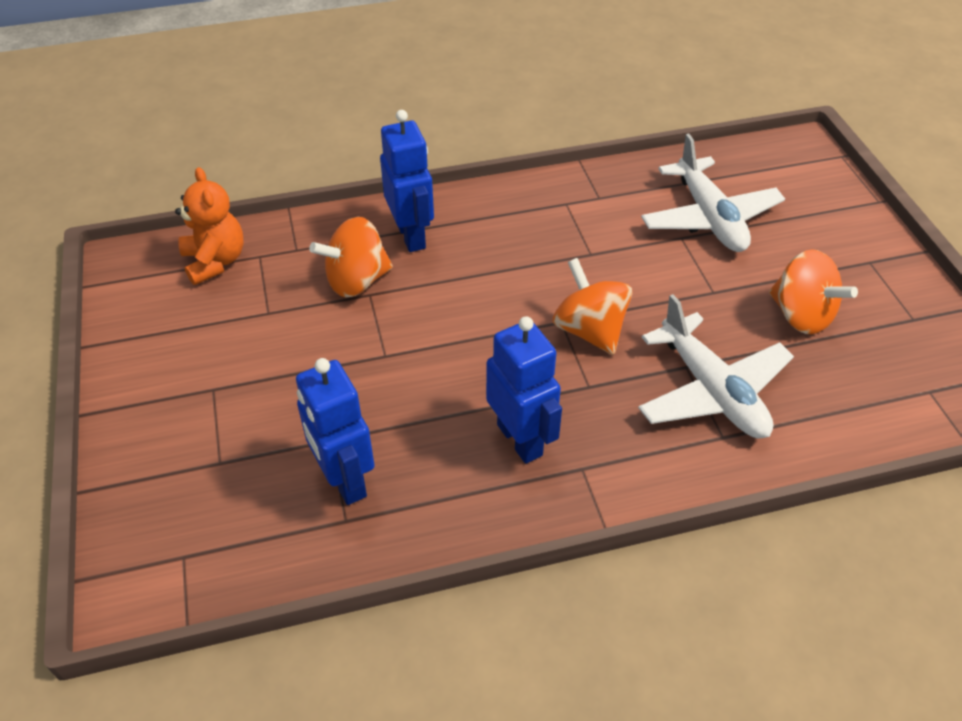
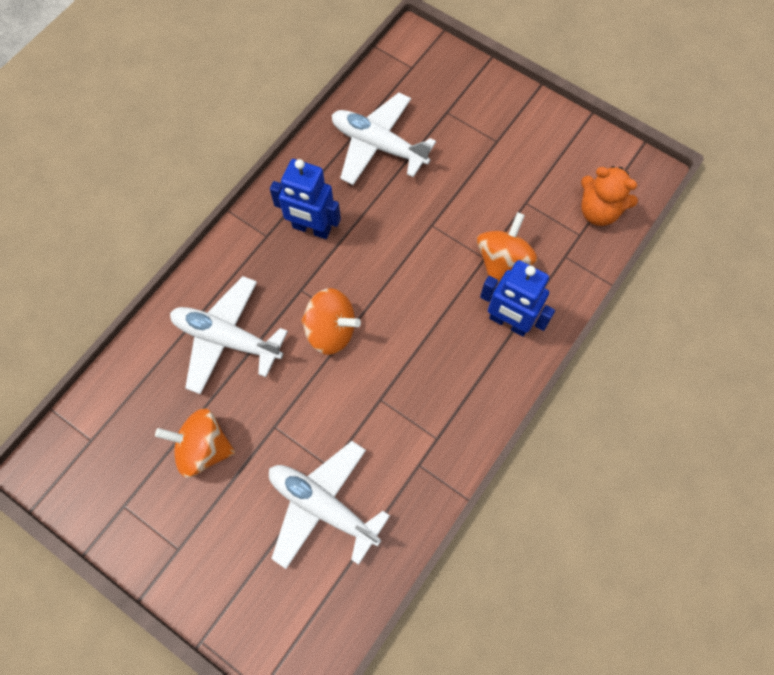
camera: 140 degrees right, 20 degrees up
(344, 480) = (378, 146): blue robot -> white plane

